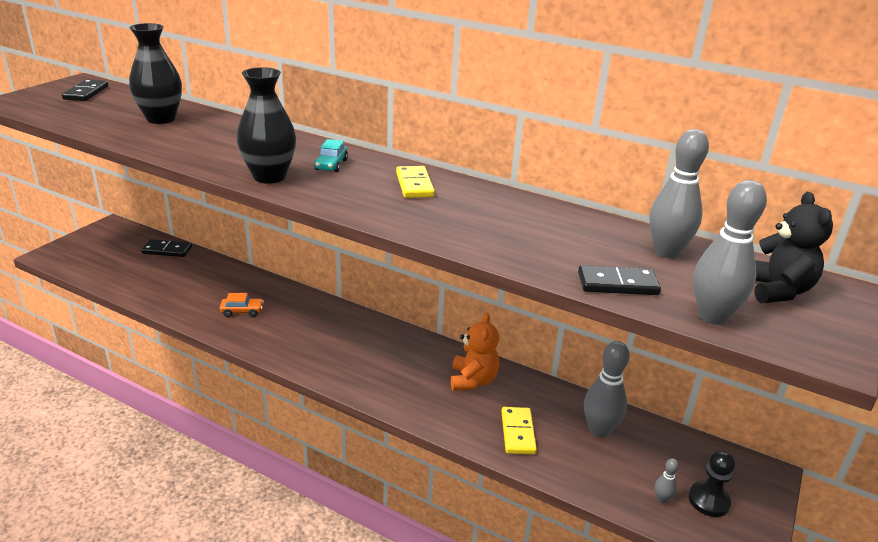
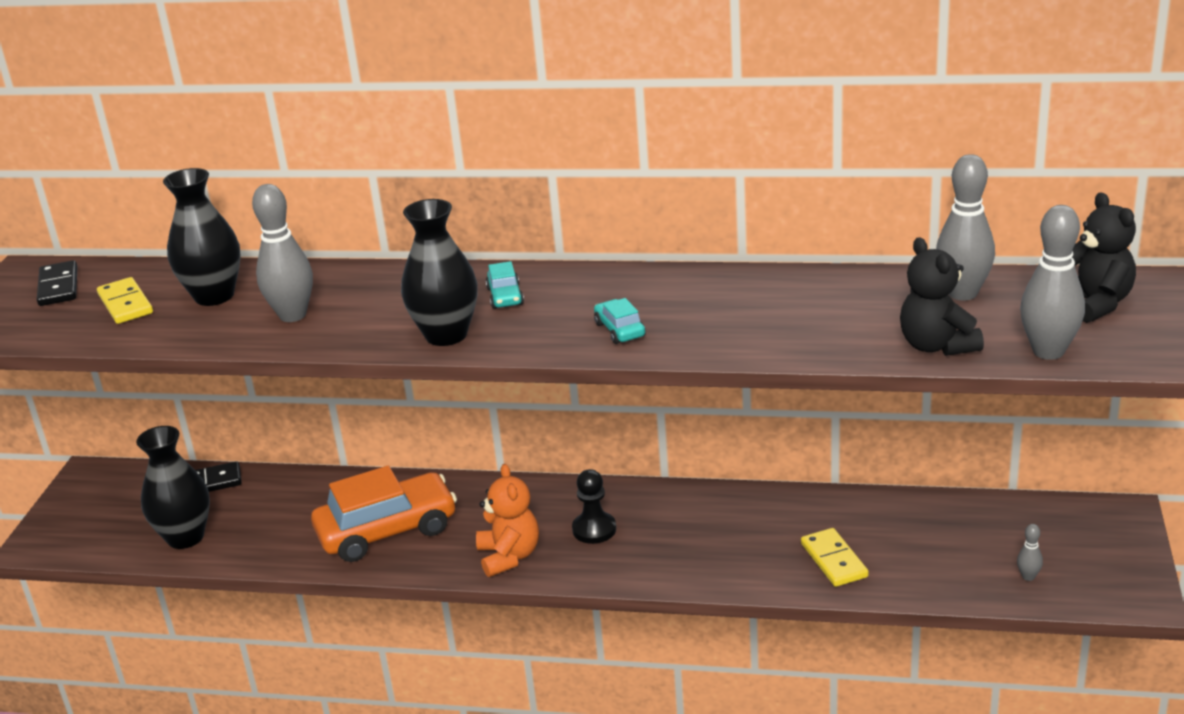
camera: 15 degrees left, 0 degrees up
(128, 277) = (185, 537): none -> black vase
(242, 311) = (387, 530): orange car -> orange car, size x2.32
(386, 205) = (619, 330): none -> turquoise car
(414, 185) = (629, 293): yellow domino -> yellow domino (126, 304)
(473, 380) = (744, 519): orange teddy bear -> orange teddy bear (509, 556)
(599, 430) = (923, 527): grey bowling pin -> grey bowling pin (292, 315)
(617, 284) = (936, 346): black domino -> black teddy bear
(708, 500) = (1077, 561): black pawn -> black pawn (594, 529)

